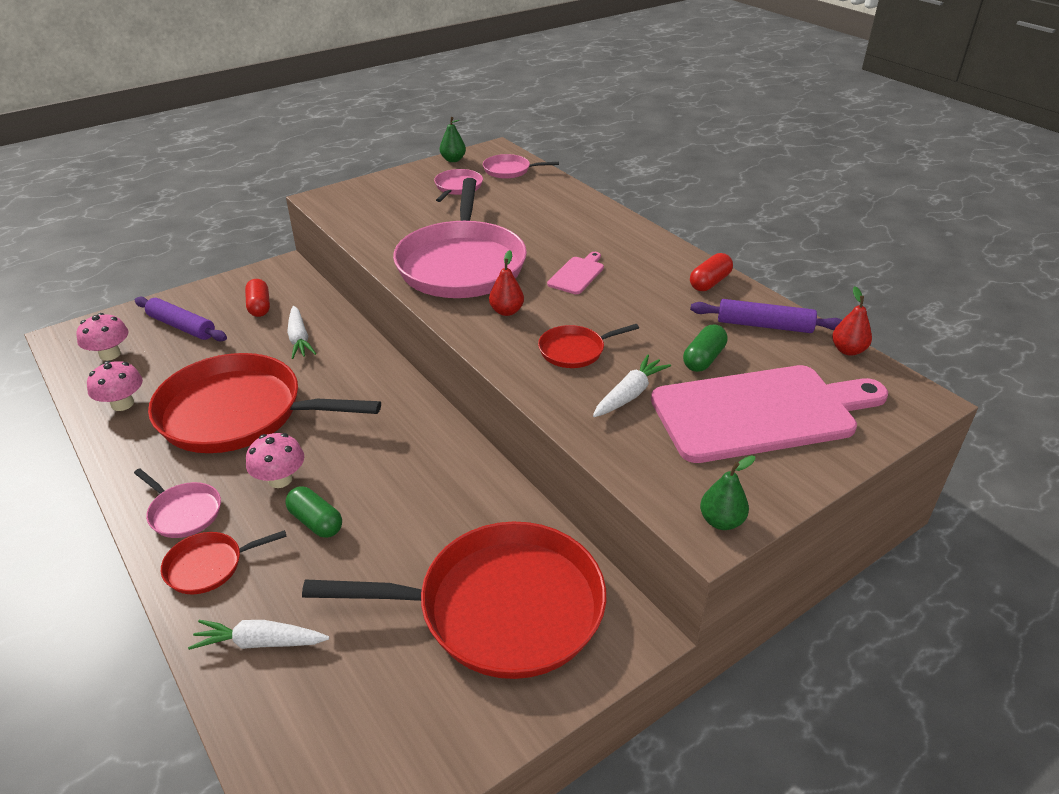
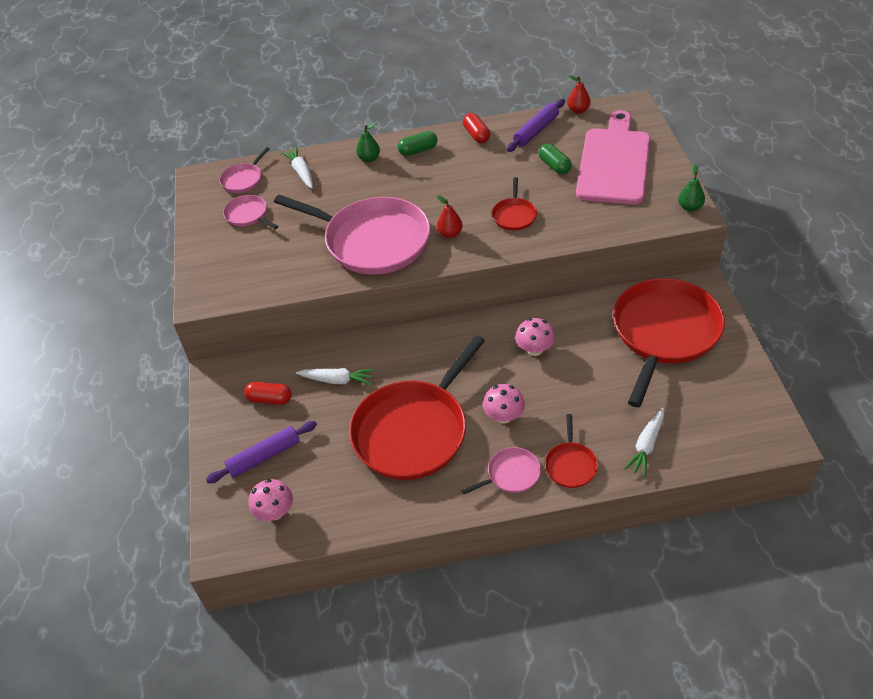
camera: 60 degrees left, 10 degrees up
(122, 404) = (356, 505): pink mushroom -> pink mushroom (534, 349)
(316, 522) = (555, 403): green capsule -> green capsule (418, 150)
(453, 160) = (195, 206): green pear -> green pear (369, 158)
(577, 274) = (426, 188): pink cutting board -> none
(629, 394) = (571, 206): white carrot -> white carrot (301, 172)

